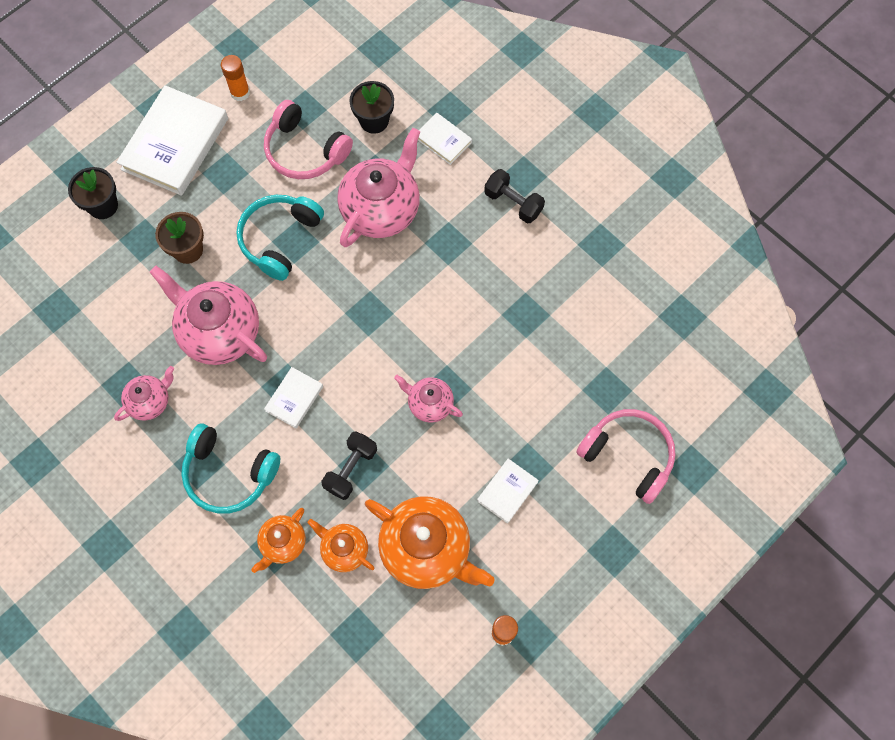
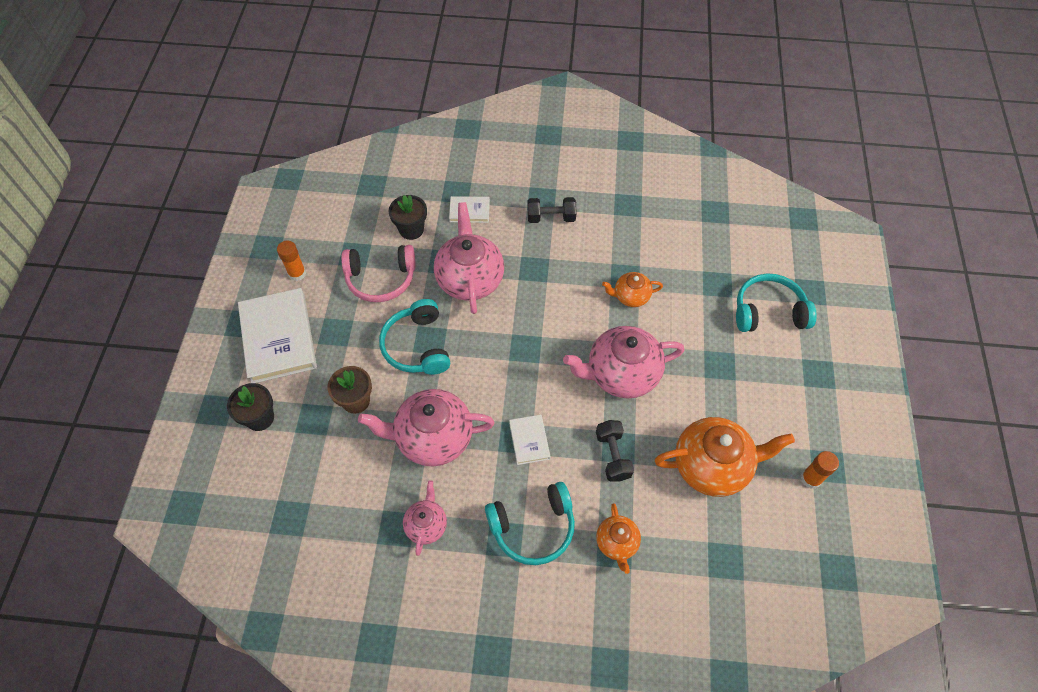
camera: 40 degrees left, 10 degrees down
(344, 549) = (661, 512): orange teapot -> orange teapot (630, 296)
(429, 404) = (621, 374): pink teapot -> pink teapot, size x1.89
(507, 491) = (723, 389): white book -> none
(628, 456) = (768, 312): pink headphones -> turquoise headphones

